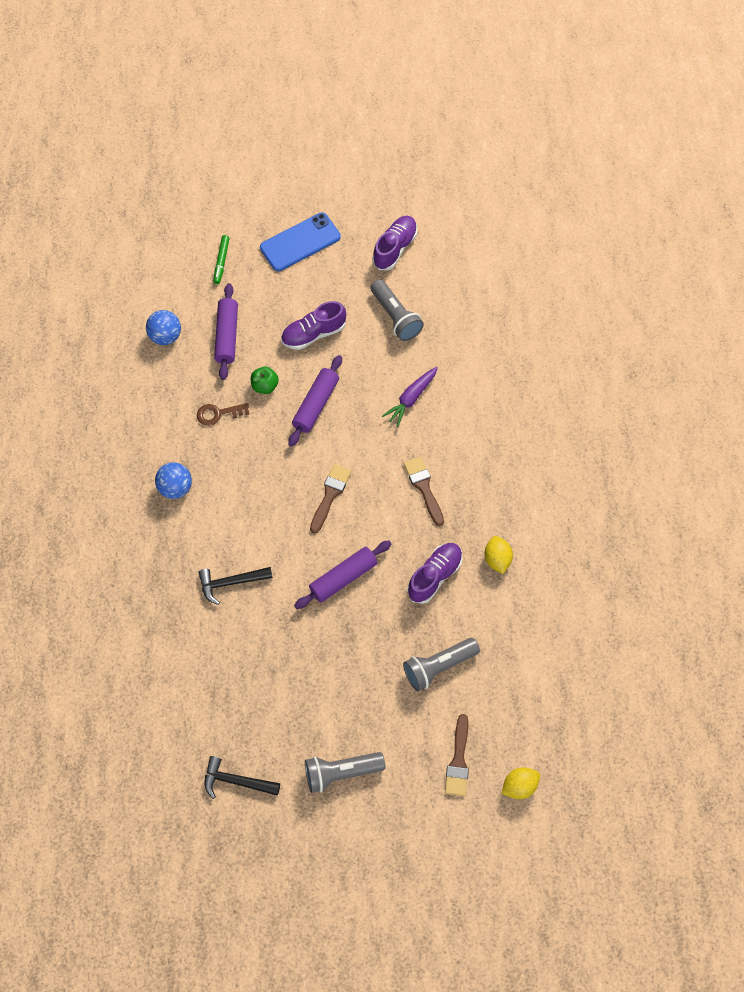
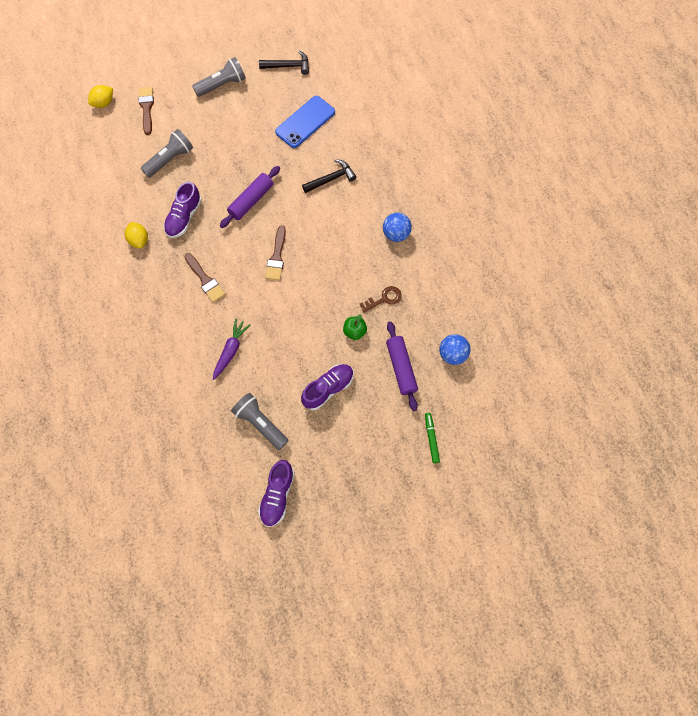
camera: 165 degrees right, 5 degrees up
(300, 242) = (367, 478): blue phone -> blue phone (305, 122)
(316, 404) = (308, 326): purple rolling pin -> none

